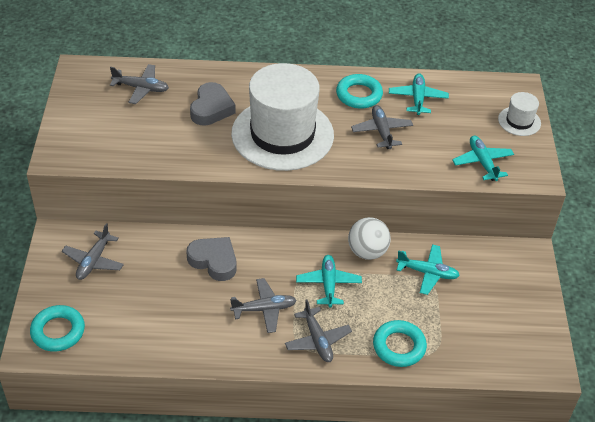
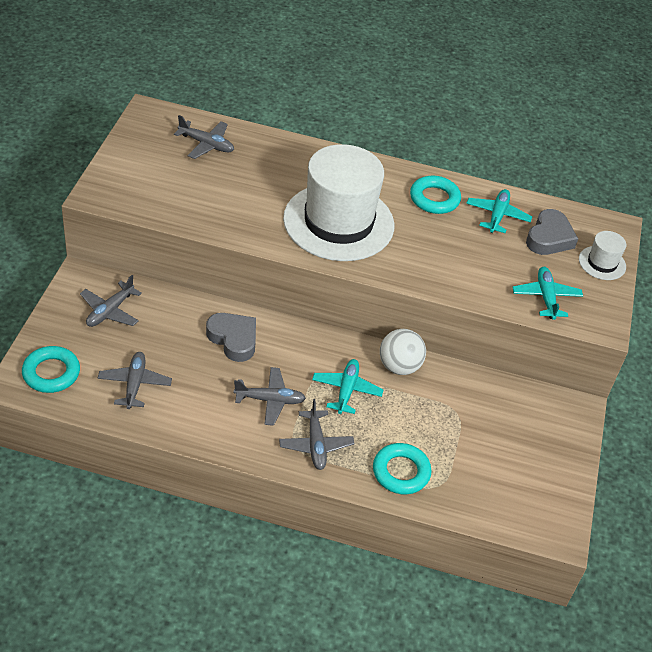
camera: 10 degrees right, 0 degrees up
(211, 108) = (272, 180): grey heart -> grey heart (549, 238)
(381, 131) = (446, 242): grey plane -> grey plane (134, 384)
(427, 273) = (457, 403): turquoise plane -> none

